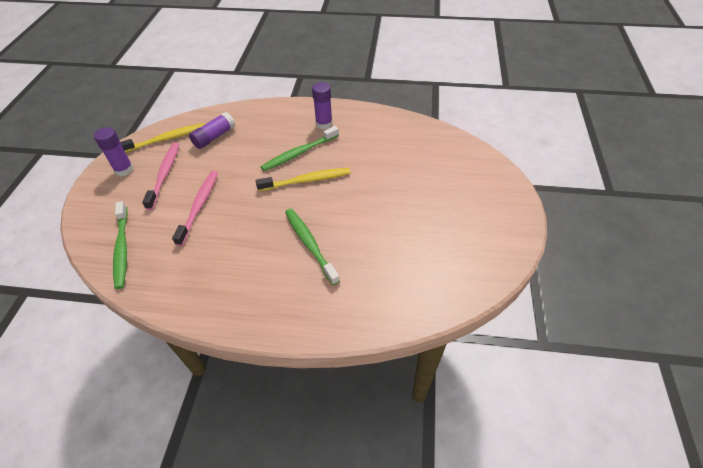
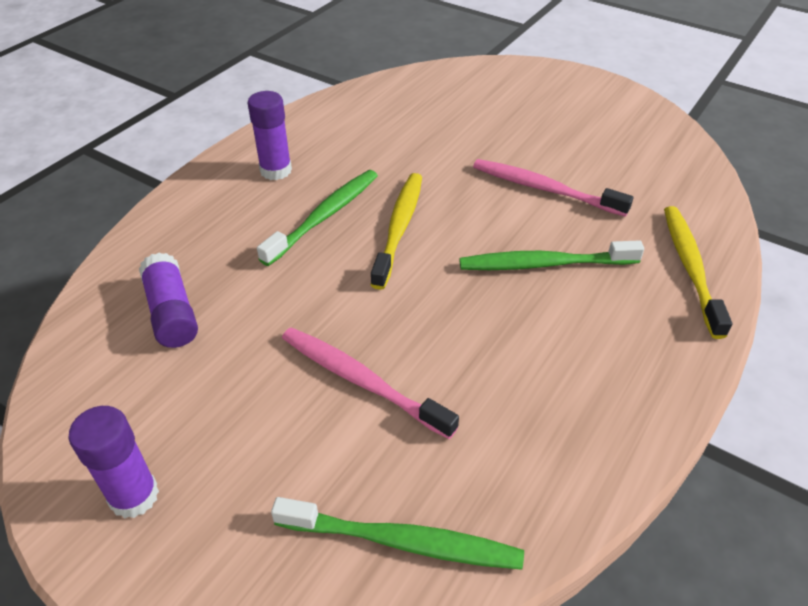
camera: 65 degrees left, 5 degrees down
(164, 174) = (220, 419): pink toothbrush -> pink toothbrush (545, 189)
(166, 139) = (98, 393): yellow toothbrush -> yellow toothbrush (690, 268)
(299, 153) = (324, 216): green toothbrush -> green toothbrush turned 135 degrees counterclockwise

